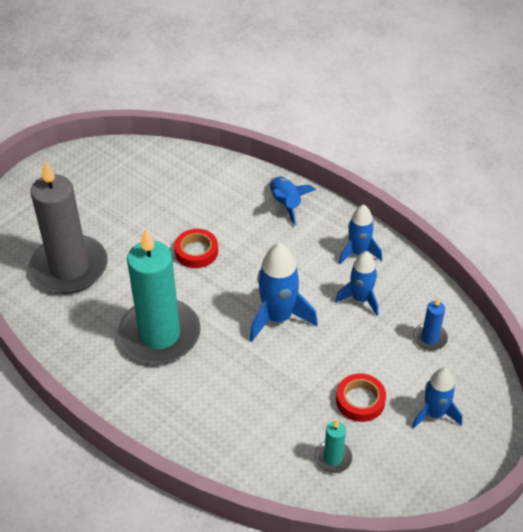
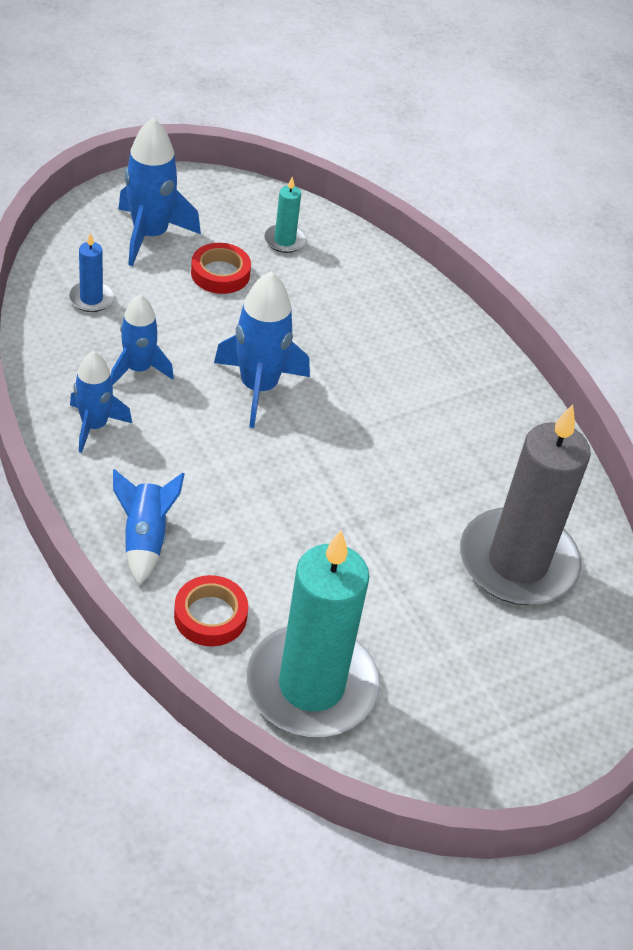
camera: 165 degrees left, 0 degrees up
(159, 335) = (420, 424): turquoise candle -> turquoise candle (311, 686)
(196, 252) = (322, 515): red tape -> red tape (210, 616)
(434, 414) = (150, 235): blue rocket -> blue rocket, size x1.53

